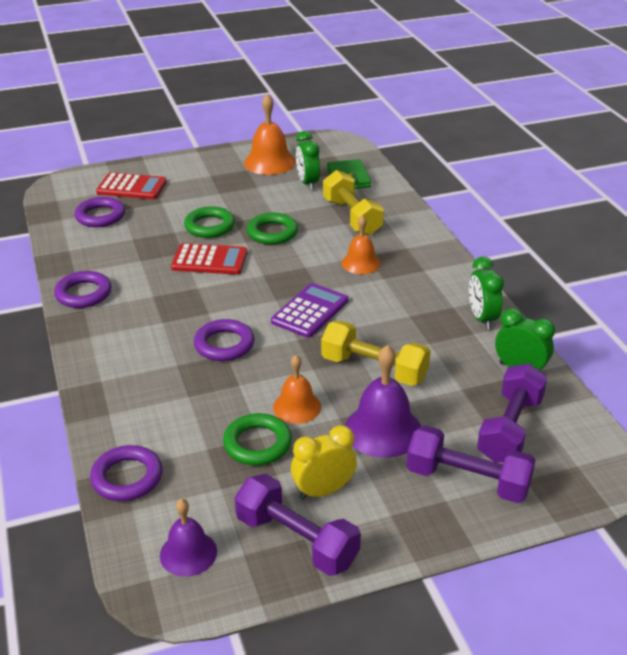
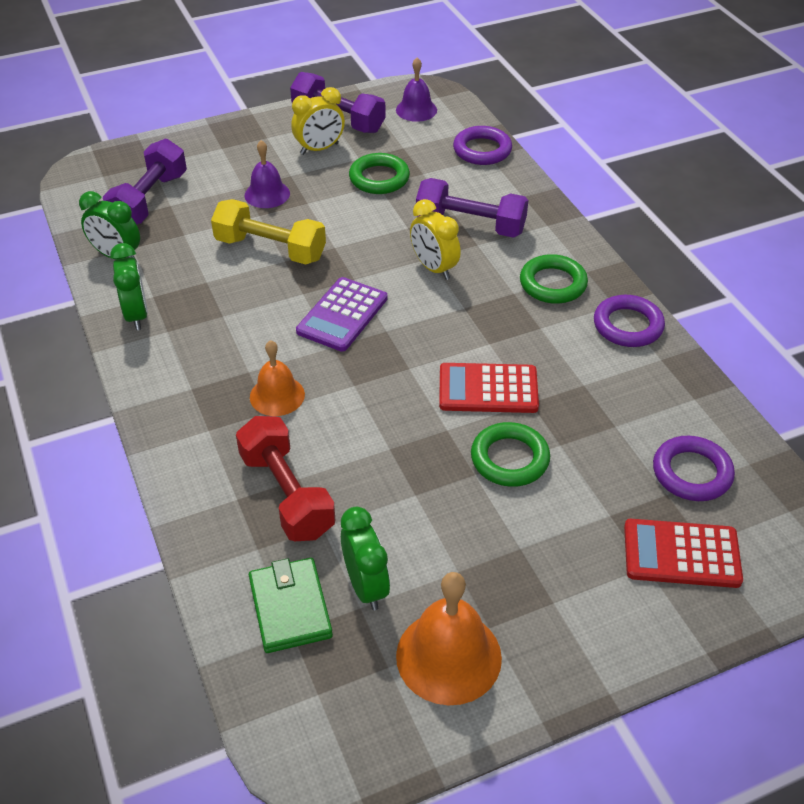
camera: 175 degrees right, 10 degrees up
(224, 344) = (434, 268): purple ring -> yellow clock
(272, 233) = (410, 450): green ring -> green ring (553, 284)
(297, 407) = (347, 209): orange bell -> none
(352, 217) = (287, 494): yellow dumbbell -> red dumbbell
(383, 430) = (267, 194): purple bell -> purple bell, size x0.64
(467, 481) = (200, 160): purple dumbbell -> purple dumbbell (470, 225)

